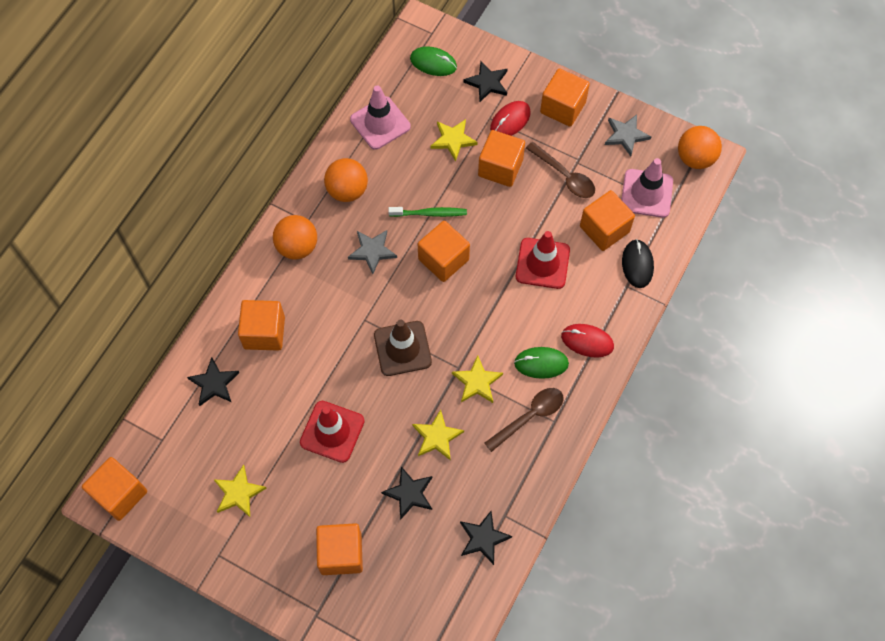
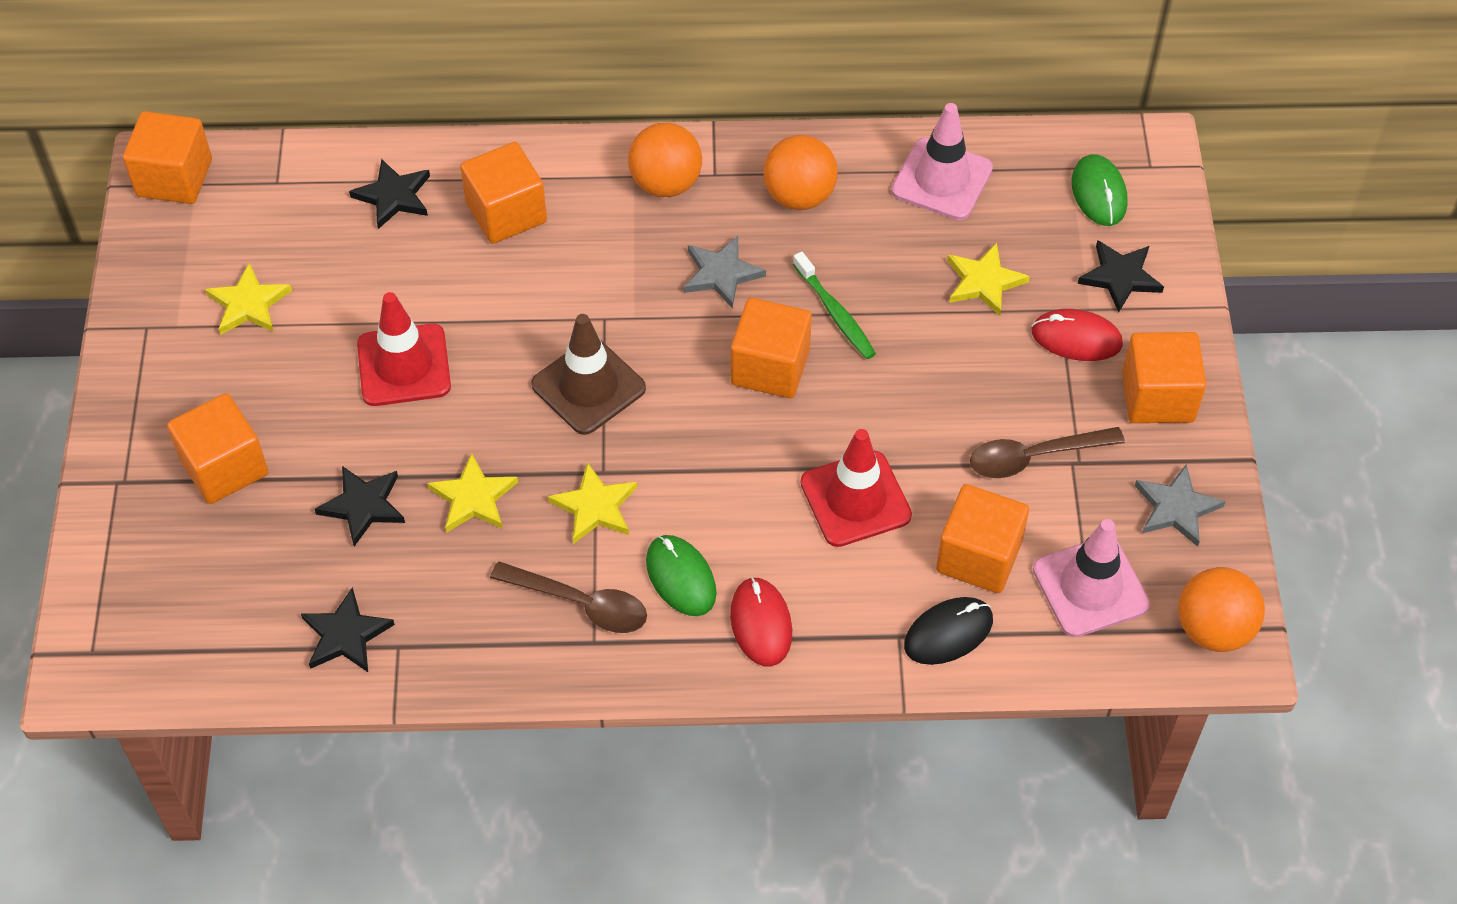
camera: 60 degrees right, 10 degrees down
(500, 167) = (982, 365): orange cube -> none
(565, 176) = (1034, 457): brown spoon -> brown spoon turned 60 degrees clockwise

